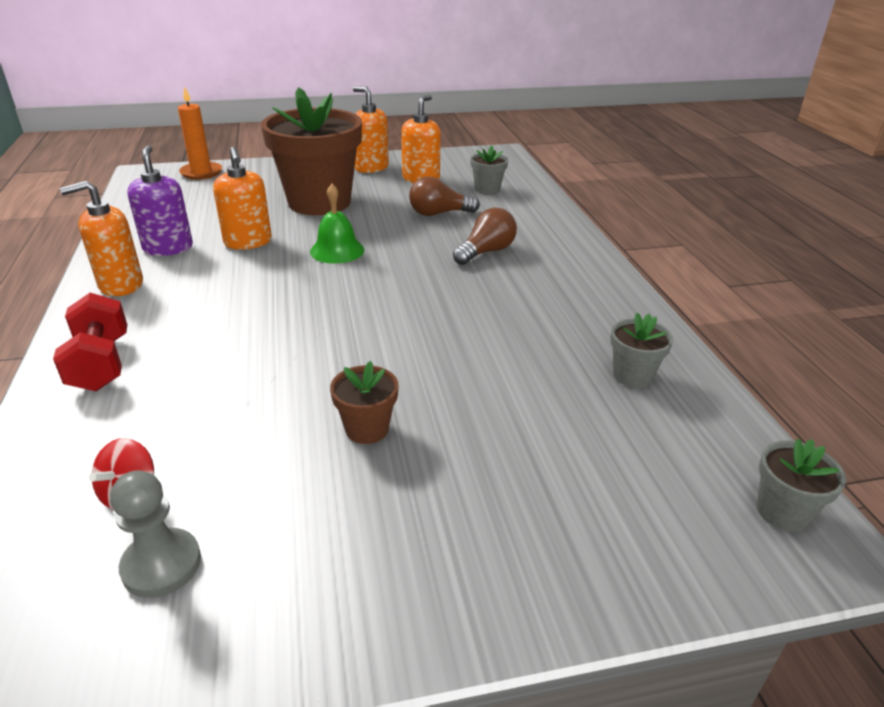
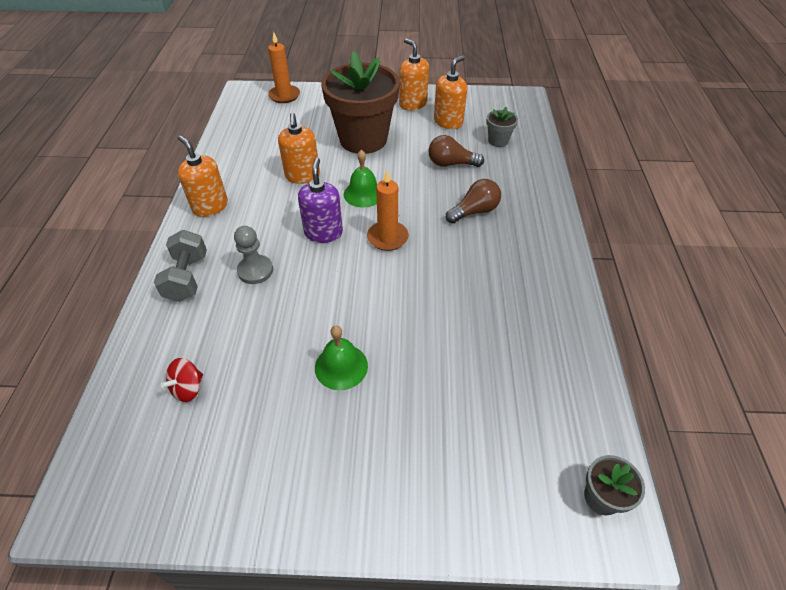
camera: 15 degrees right, 15 degrees up
(101, 364) = (187, 278): red dumbbell -> grey dumbbell
(120, 285) = (210, 206): orange soap dispenser -> orange soap dispenser turned 60 degrees clockwise
(161, 565) = (197, 445): grey pawn -> grey pawn (255, 270)
(168, 248) = (247, 174): purple soap dispenser -> purple soap dispenser (323, 233)
(367, 429) = (341, 366): brown flower pot -> green bell
(384, 288) = (387, 238): none -> orange candle
(632, 375) = (542, 355): grey flower pot -> none

